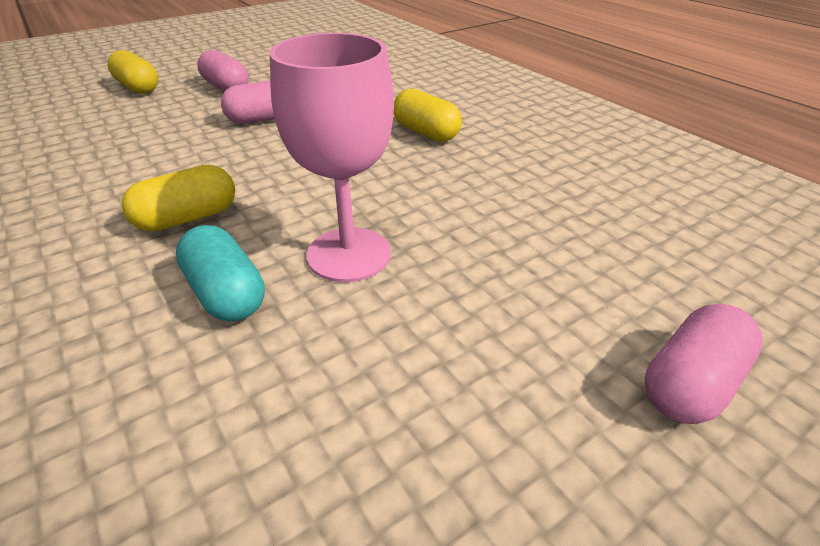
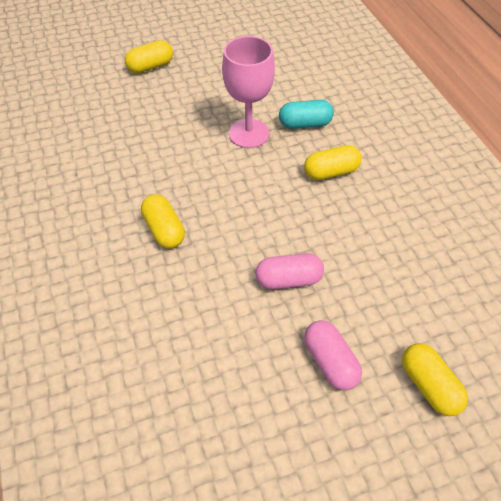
camera: 165 degrees left, 15 degrees up
(226, 293) = (305, 124): turquoise capsule -> turquoise capsule turned 75 degrees counterclockwise
(690, 383) = (151, 66): pink capsule -> yellow capsule

